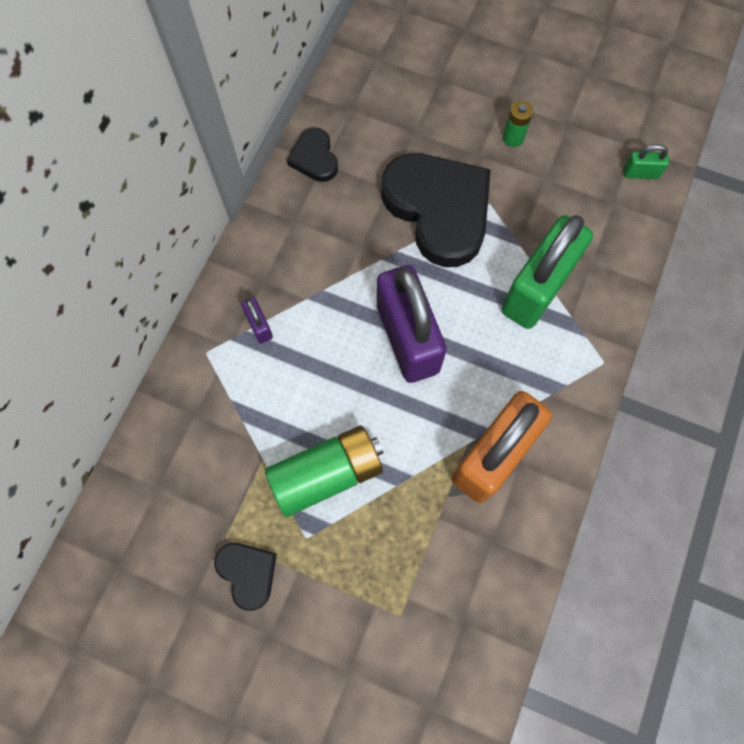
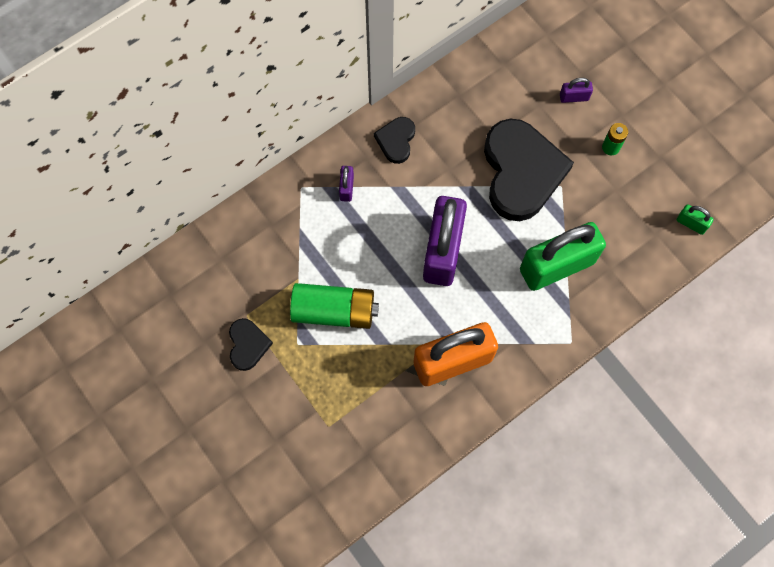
camera: 30 degrees right, 0 degrees up
(314, 158) = (454, 88): black heart -> black heart (396, 141)
(444, 107) = (574, 97): none -> purple padlock

